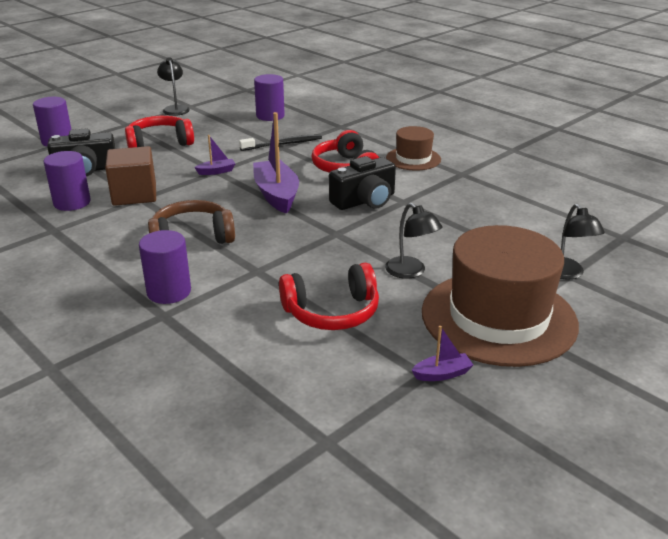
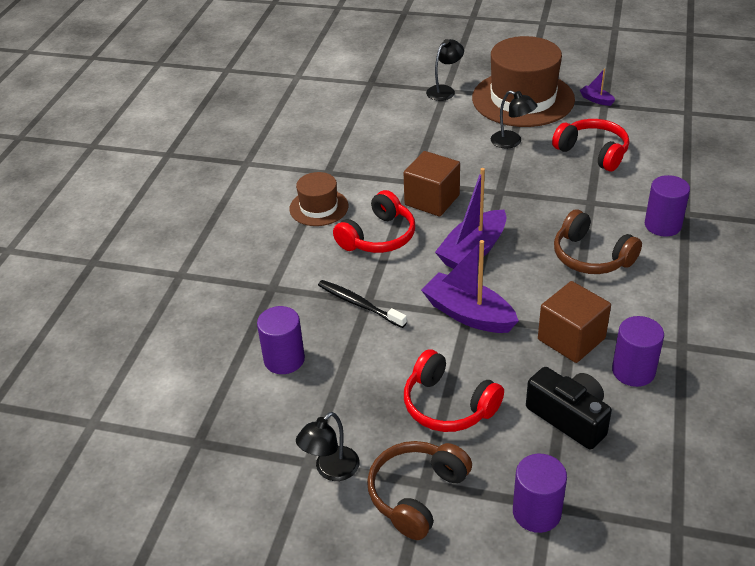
camera: 120 degrees left, 10 degrees up
(124, 121) = (416, 494): none -> brown headphones
(216, 171) = (468, 314): purple boat -> purple boat, size x2.13
(365, 201) = (432, 200): black camera -> brown cube
(411, 272) = (512, 142): black lamp -> black lamp turned 105 degrees clockwise

